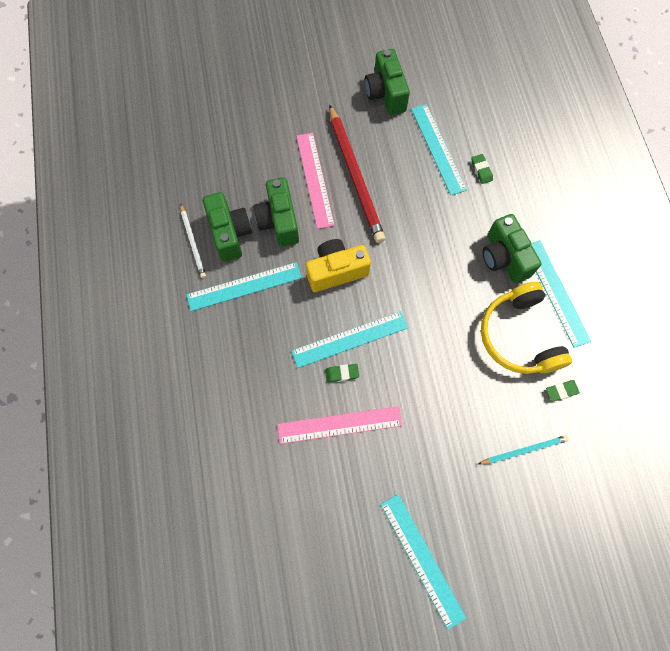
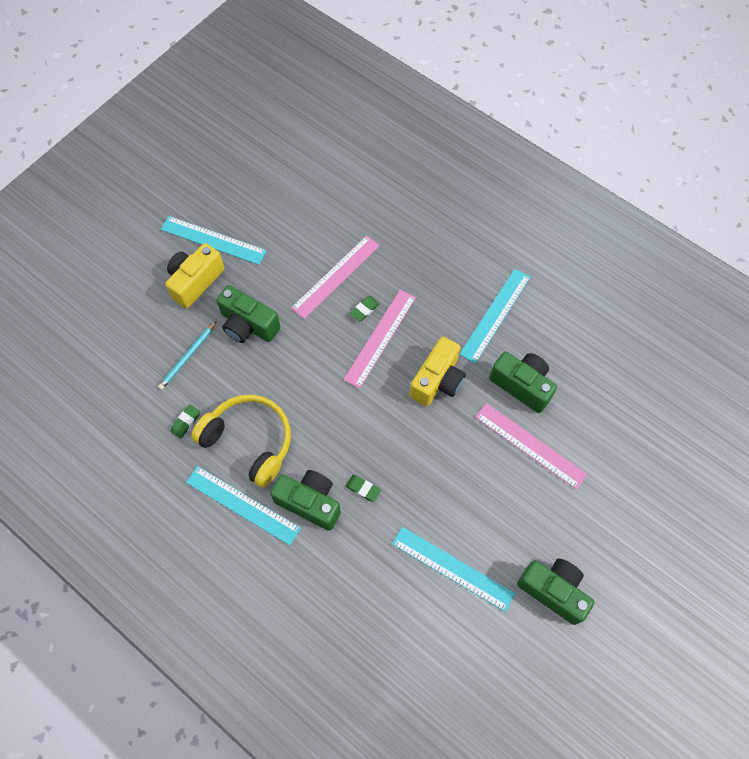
camera: 140 degrees right, 5 degrees down
(193, 242) = (567, 316): white pencil -> none
(230, 233) = (548, 345): green camera -> green camera (248, 325)
(350, 339) = (380, 338): turquoise ruler -> pink ruler
(355, 176) = (499, 477): red pencil -> none
(469, 524) = (195, 281): none -> yellow camera
(481, 170) = (394, 578): green eraser -> green eraser (363, 489)

